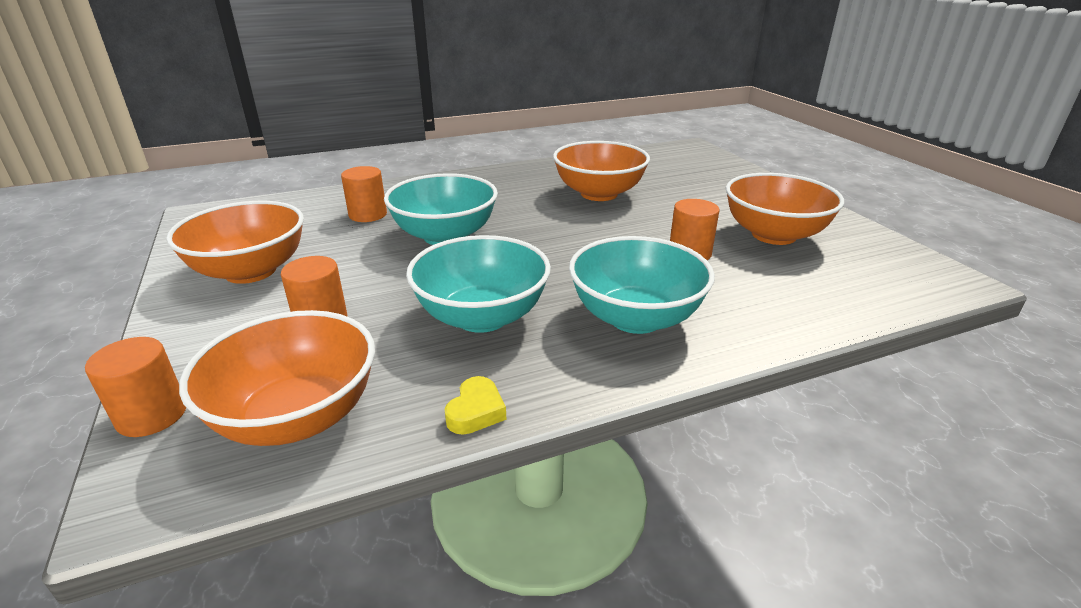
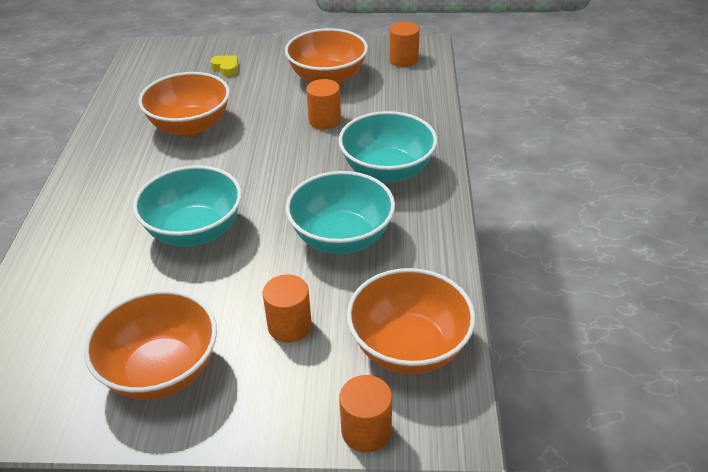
camera: 65 degrees left, 10 degrees up
(368, 215) = (100, 274): orange cylinder -> orange cylinder (403, 60)
(476, 411) = (445, 263): yellow heart -> yellow heart (226, 68)

